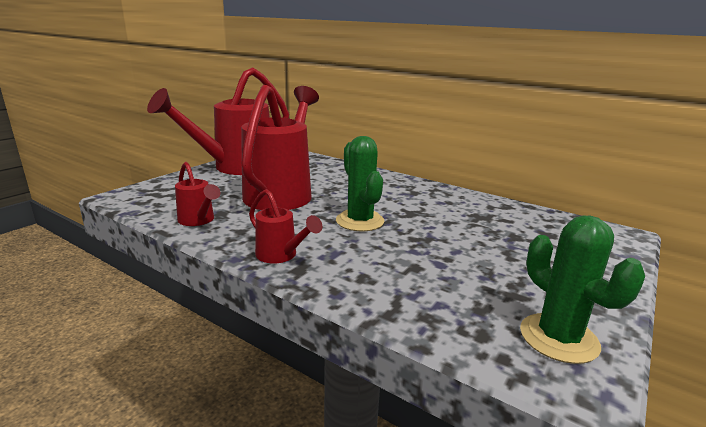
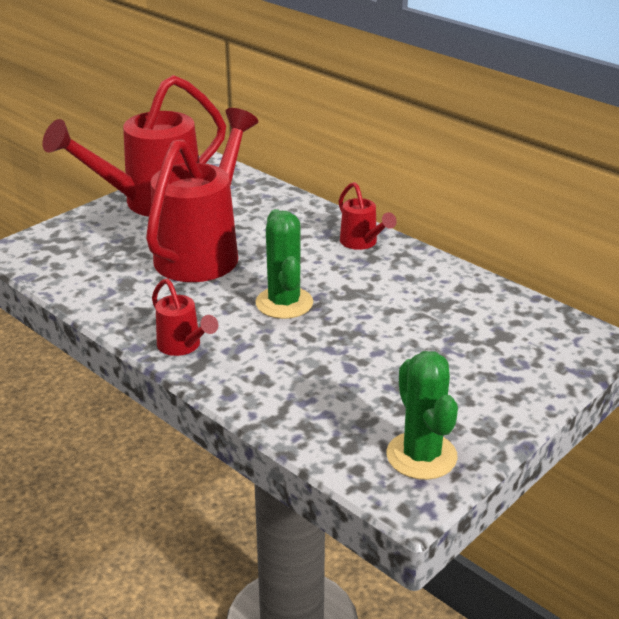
camera: 10 degrees right, 10 degrees up
(198, 221) = (101, 293): red watering can -> red watering can (362, 243)

